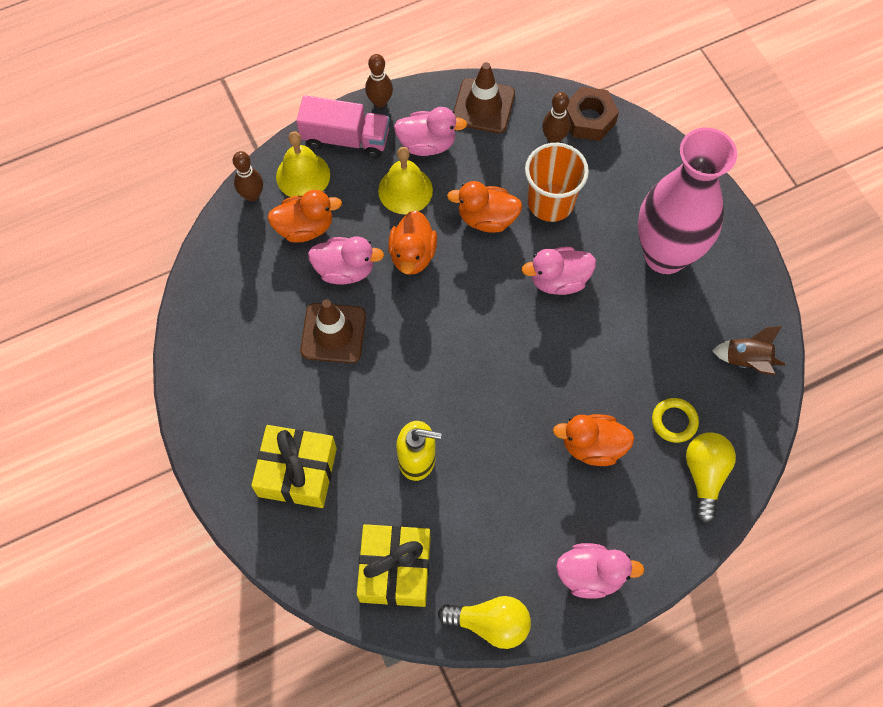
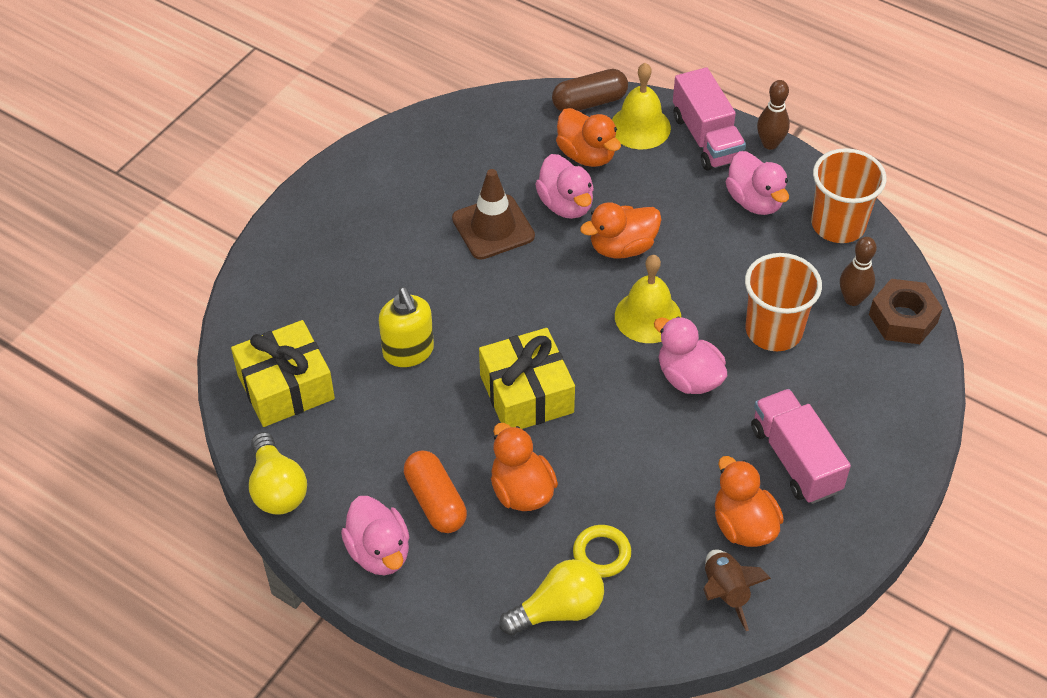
camera: 60 degrees right, 15 degrees down
(252, 195) = (589, 102): brown bowling pin -> brown capsule
(297, 472) = (335, 268): yellow gift -> yellow gift (526, 394)
(405, 190) = (688, 208): yellow bell -> yellow bell (648, 316)
(483, 106) = (838, 224): brown traffic cone -> orange cup
(486, 218) = (710, 286): orange duck -> orange duck (743, 525)
(568, 511) = (435, 501): none -> orange capsule
(665, 255) = (795, 459): pink vase -> pink truck

